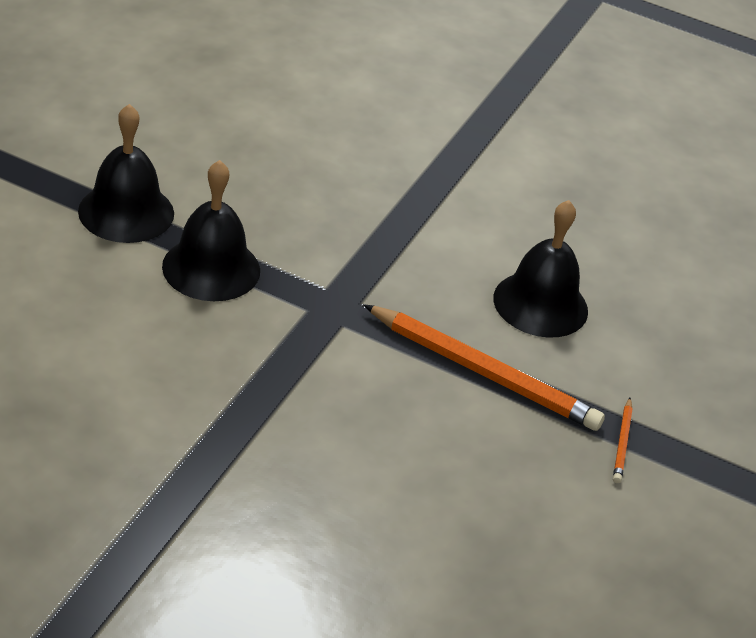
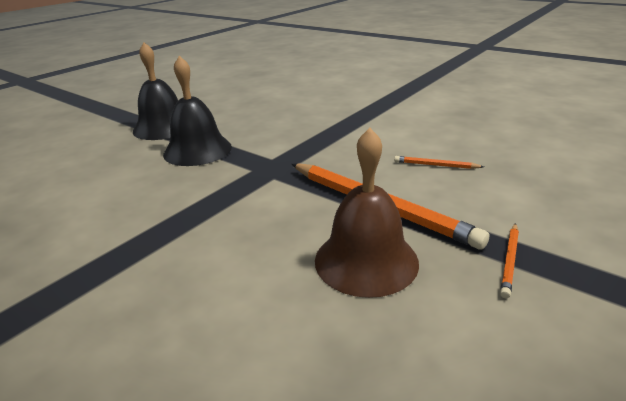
camera: 20 degrees right, 10 degrees down
(484, 446) = (366, 260): none -> brown bell
(540, 304) = (435, 165): black bell -> orange pencil

